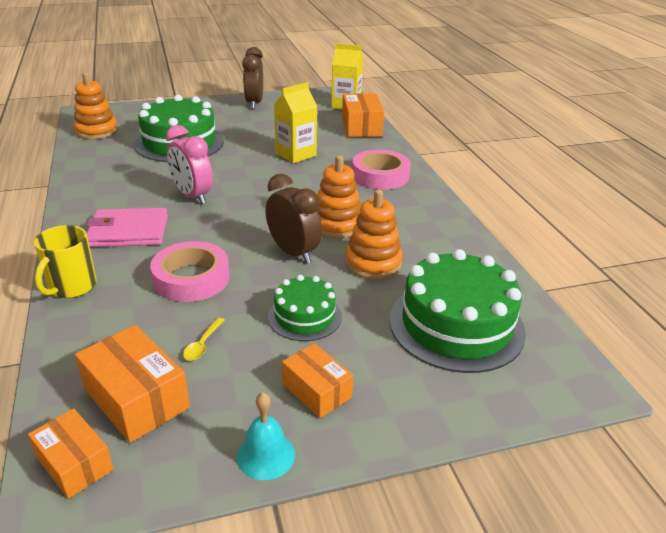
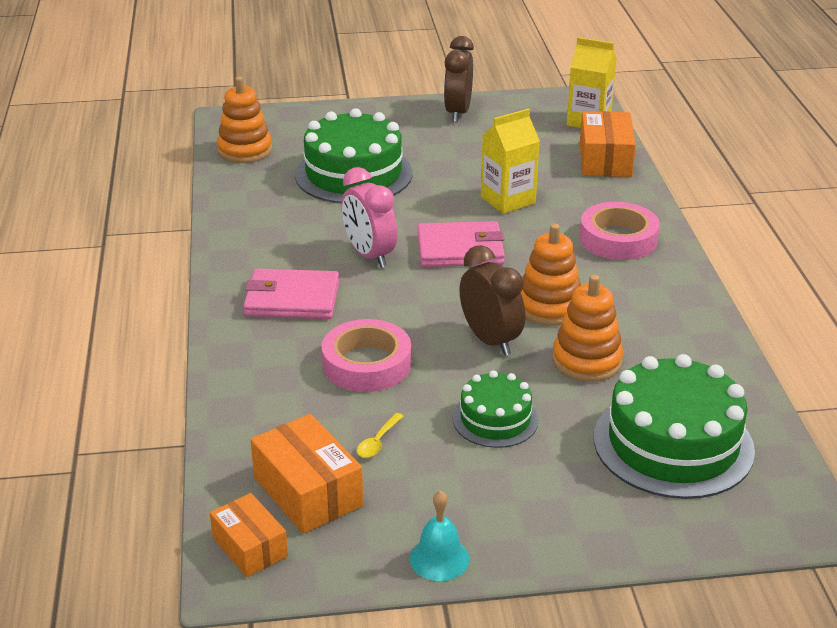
camera: 10 degrees right, 0 degrees up
(71, 287) = (231, 364): yellow mug -> none
(263, 188) = (460, 249): none -> pink wallet
(316, 390) = (499, 501): orange box -> none

